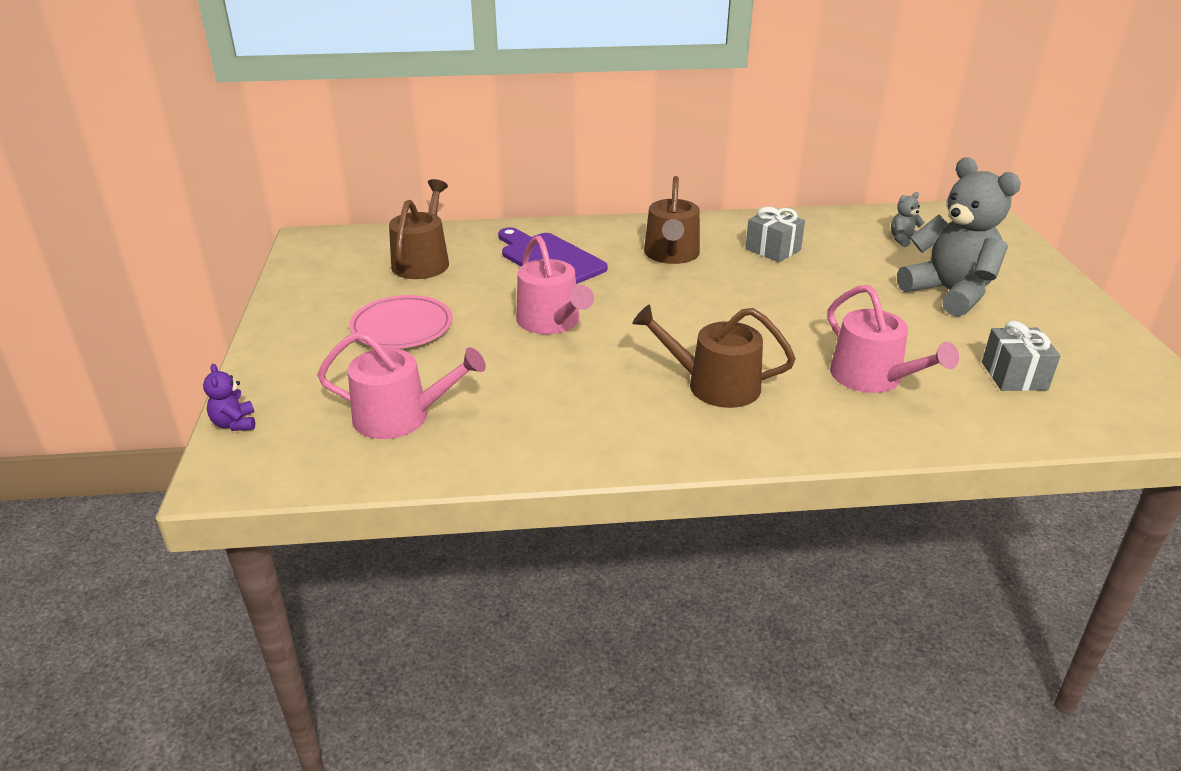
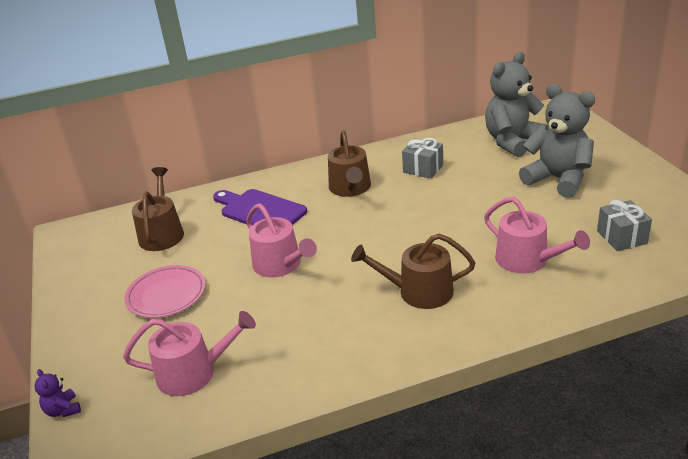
camera: 10 degrees left, 0 degrees up
(903, 240) = (512, 142): grey teddy bear -> grey teddy bear, size x2.48

